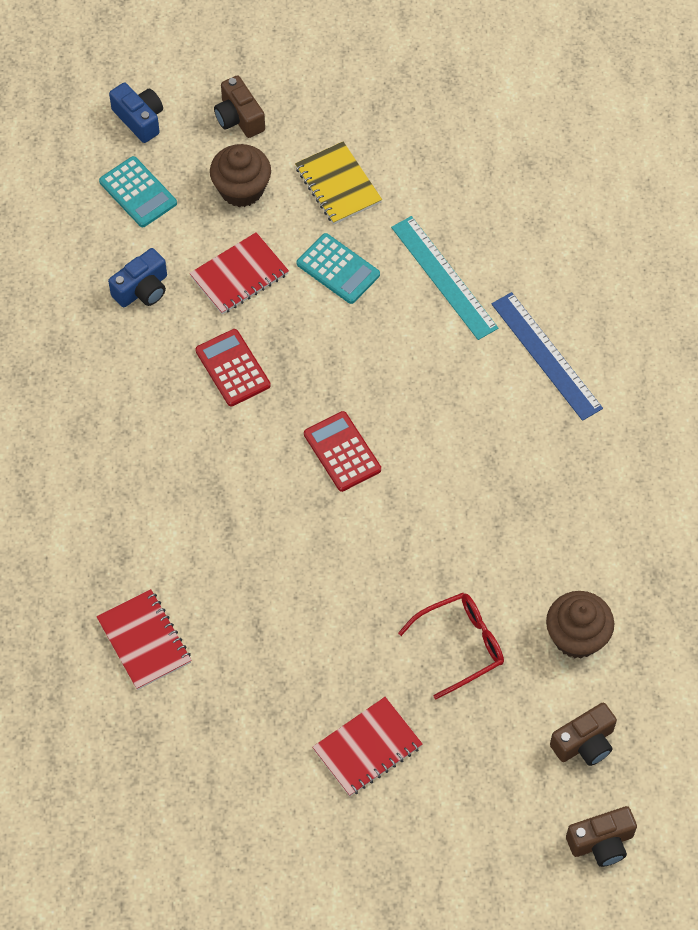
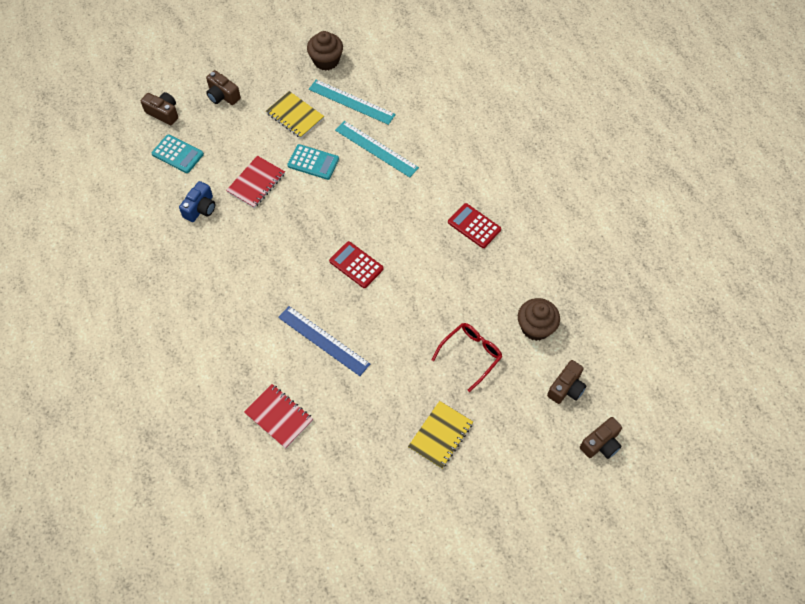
camera: 20 degrees left, 0 degrees up
(139, 119) = (163, 113): blue camera -> brown camera
(233, 368) = (272, 237): red calculator -> red calculator (474, 226)
(241, 189) = (239, 134): brown cupcake -> brown cupcake (326, 60)
(367, 748) = (440, 435): red notebook -> yellow notebook
(435, 188) = (351, 102): none -> turquoise ruler
(546, 356) = (452, 174): blue ruler -> blue ruler (323, 340)

